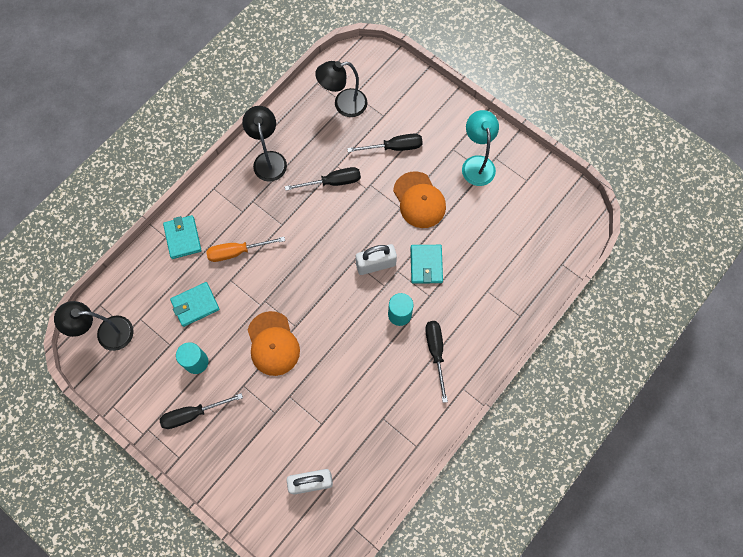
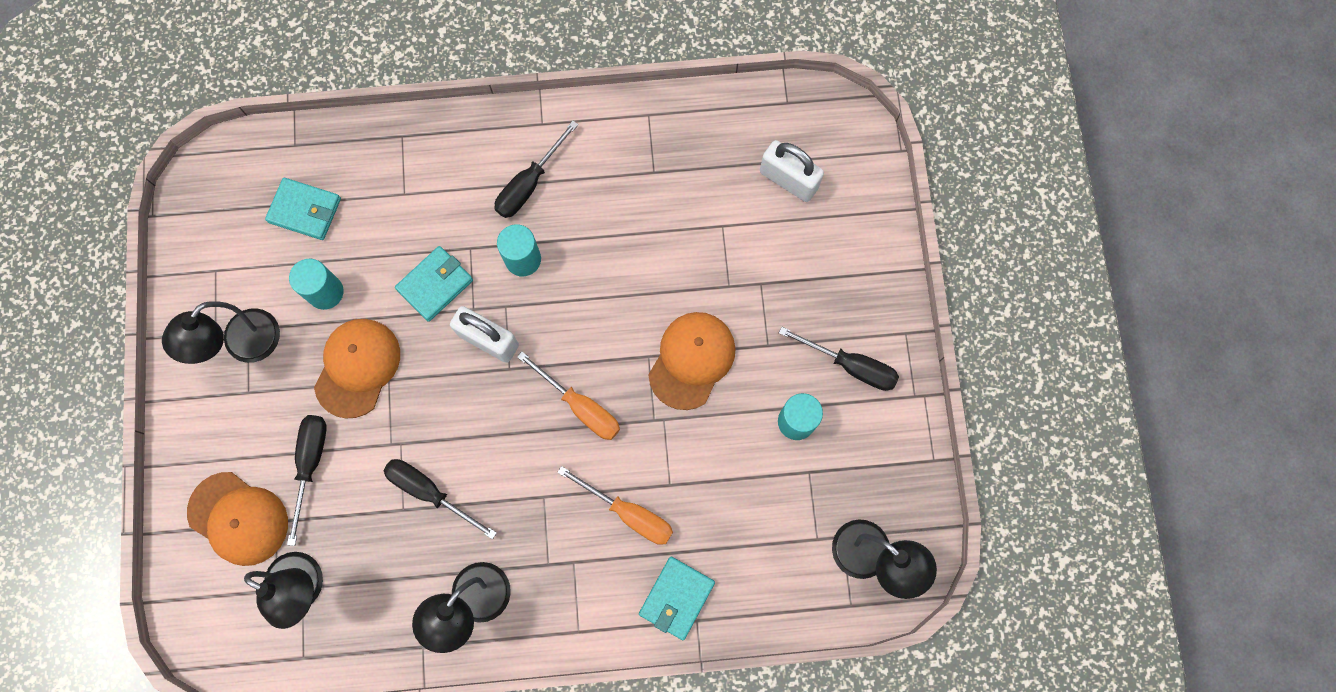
camera: 135 degrees left, 5 degrees up
(195, 305) = (738, 493): turquoise wallet -> turquoise wallet (305, 210)
(304, 275) = (580, 406): none -> orange screwdriver
(394, 147) = (310, 464): black screwdriver -> black screwdriver turned 60 degrees clockwise
(399, 103) = (238, 518): none -> orange cap
(469, 216) = (325, 292): none -> turquoise cylinder
(477, 164) = (244, 346): turquoise lamp -> black lamp

